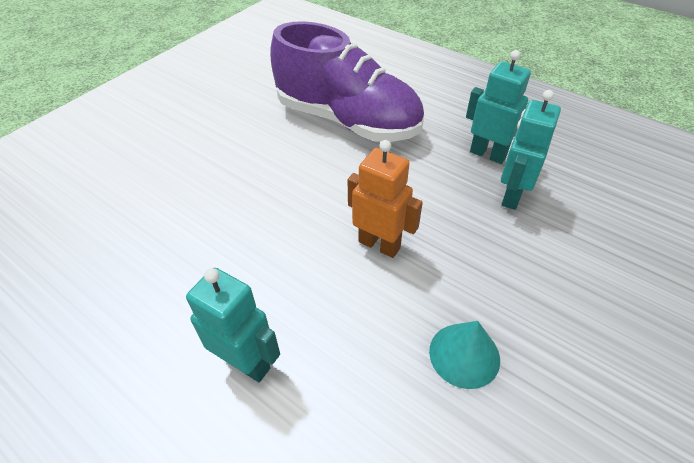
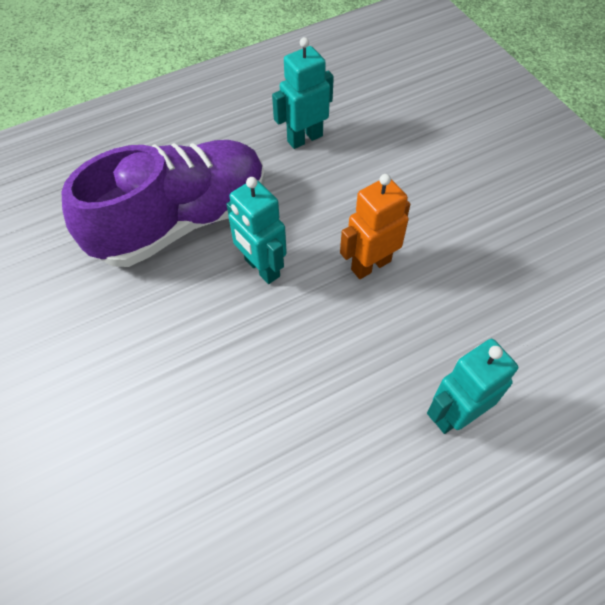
camera: 65 degrees left, 10 degrees up
(464, 355) = (503, 256): turquoise cone -> none
(511, 195) = (363, 149): turquoise robot -> turquoise robot (261, 268)

